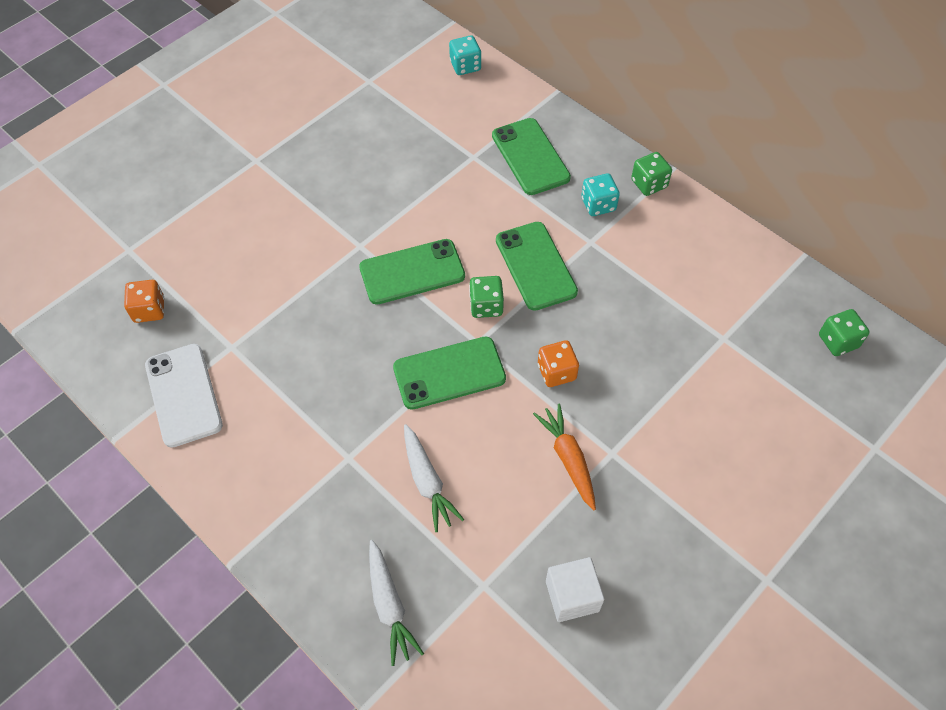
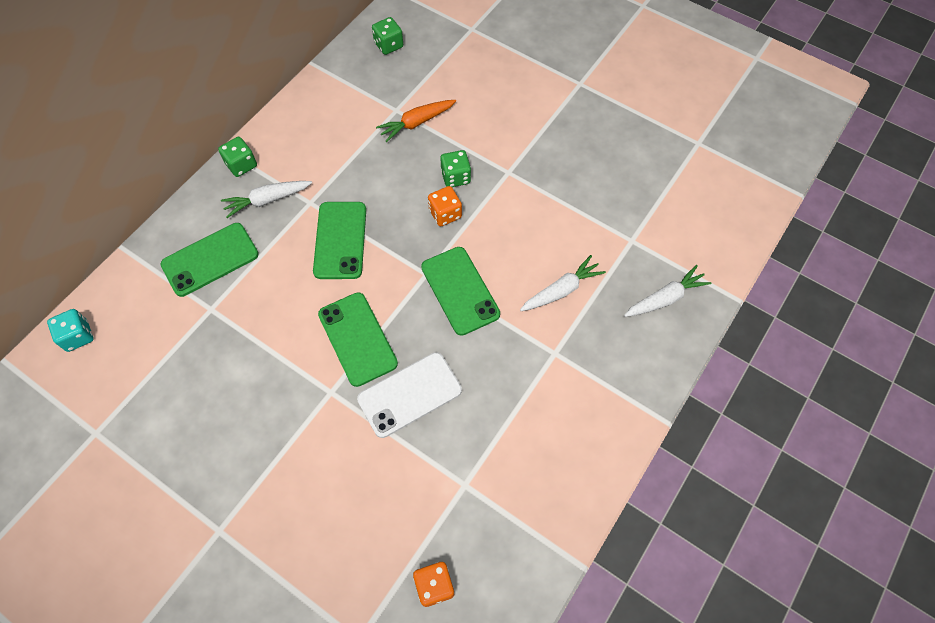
camera: 100 degrees left, 5 degrees up
(184, 395) = (525, 514): white phone -> white phone (409, 394)
(486, 306) = (387, 273): green dice -> green dice (455, 177)
(536, 266) = (340, 240): green phone -> green phone turned 60 degrees counterclockwise
(568, 459) = (519, 198): orange carrot -> orange carrot (416, 123)
(572, 596) = (623, 186): white cube -> none
(598, 205) = (267, 200): turquoise dice -> white carrot

